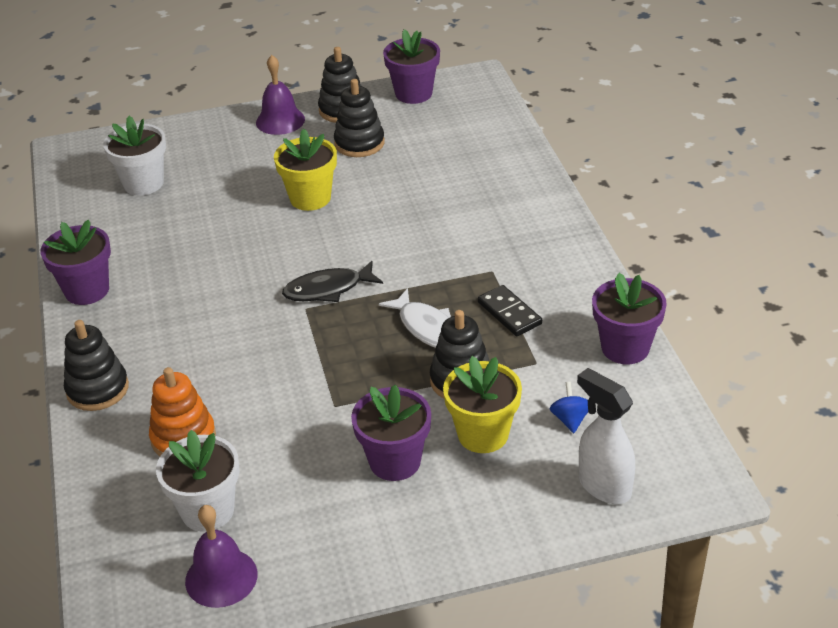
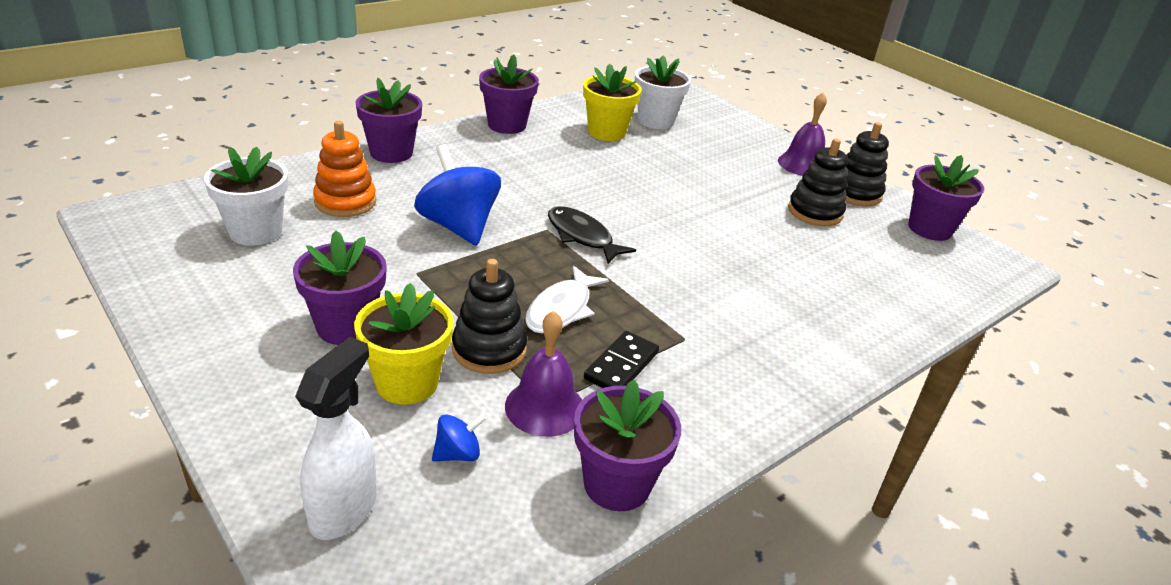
camera: 60 degrees right, 5 degrees down
(97, 389) = (391, 153): black stacking toy -> purple flower pot
(221, 577) = (171, 255): purple bell -> purple bell (544, 407)
(271, 364) = (458, 226): none -> blue spinning top
(310, 198) = (707, 201): yellow flower pot -> yellow flower pot (606, 132)

